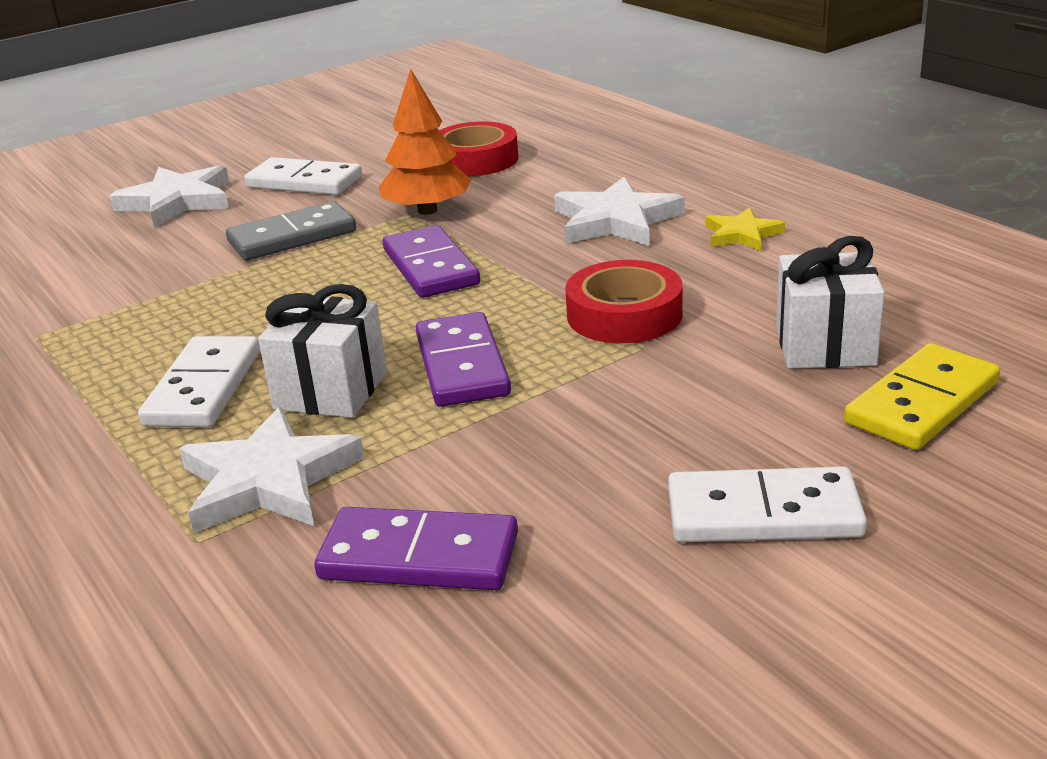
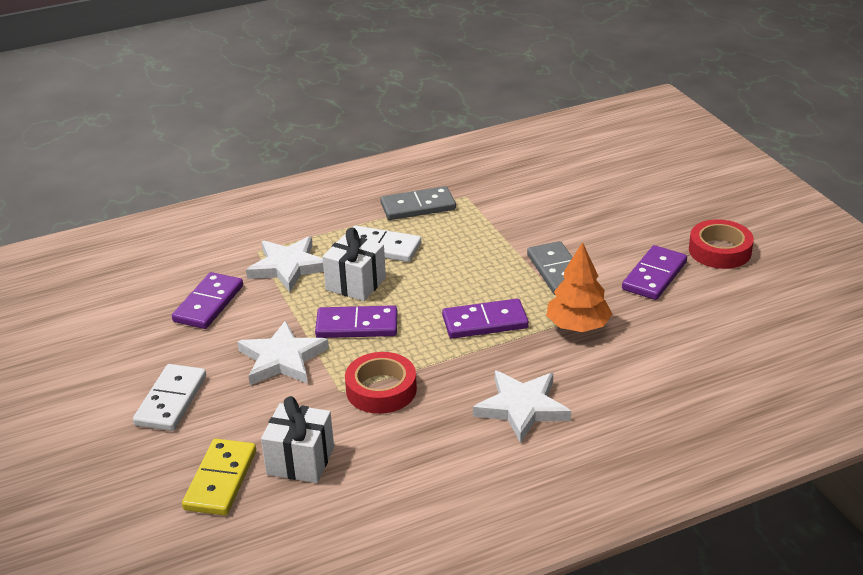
camera: 100 degrees right, 5 degrees up
(59, 375) = (418, 206): none -> grey domino
(177, 202) = (637, 227): white star -> white star (282, 359)
(304, 182) = (654, 276): white domino -> purple domino
(475, 160) = (672, 355): red tape -> red tape (719, 251)
(742, 234) = (470, 463): yellow star -> none
(922, 403) = (220, 480): yellow domino -> yellow domino turned 45 degrees clockwise

